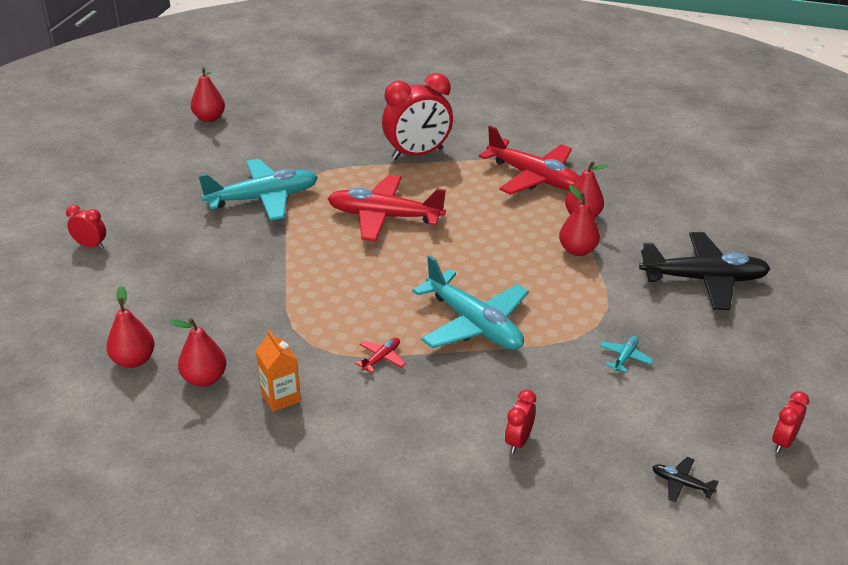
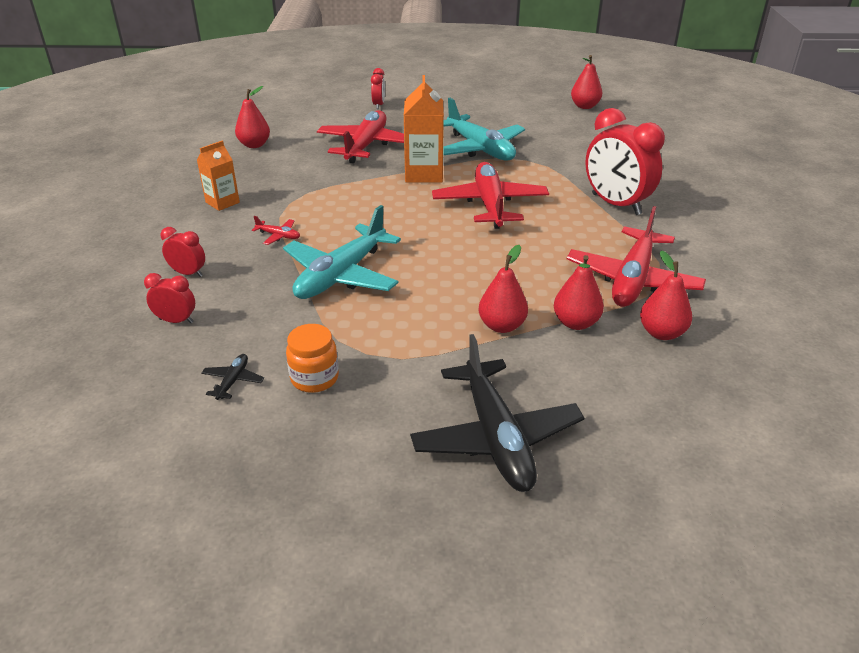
camera: 75 degrees right, 0 degrees up
(201, 271) = (366, 145): none -> red plane
(204, 379) = (239, 171): red pear -> red pear (661, 333)
(298, 243) = (424, 174): none -> orange carton
(625, 357) = (314, 378): turquoise plane -> orange jar
(681, 483) = (114, 435): black plane -> black plane (233, 381)
(783, 442) = (181, 525): red clock -> red clock (188, 273)

